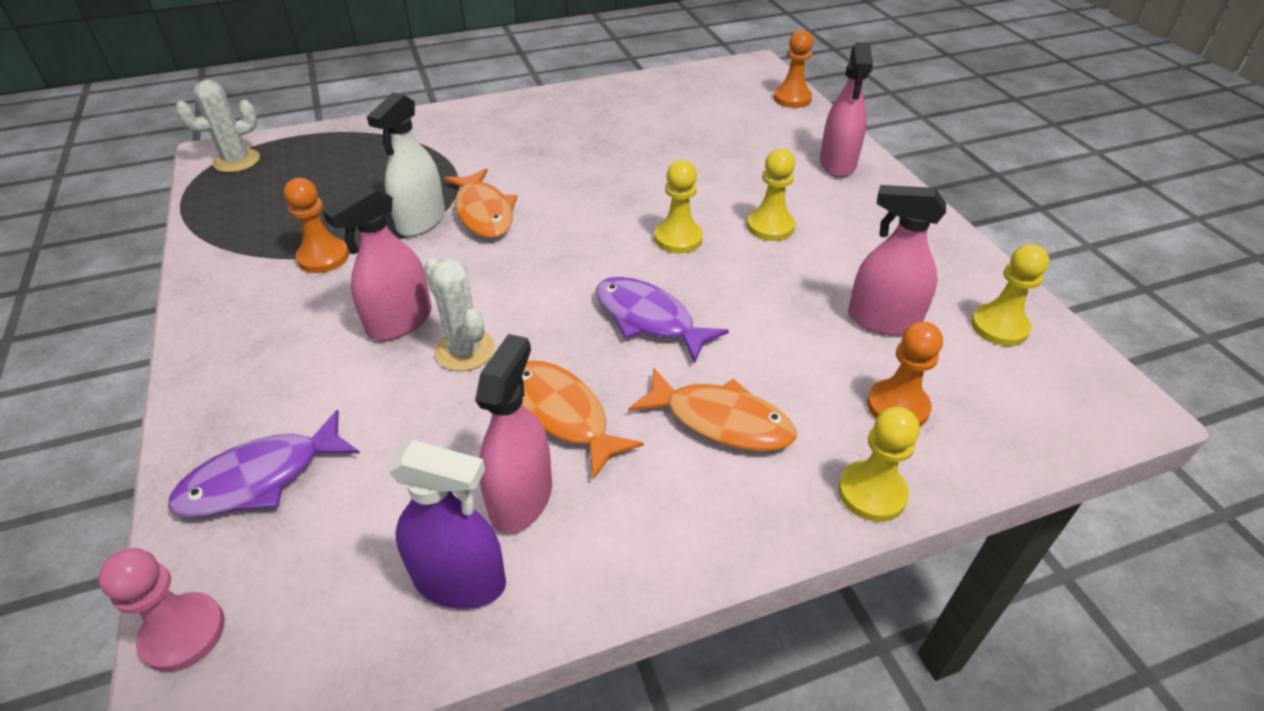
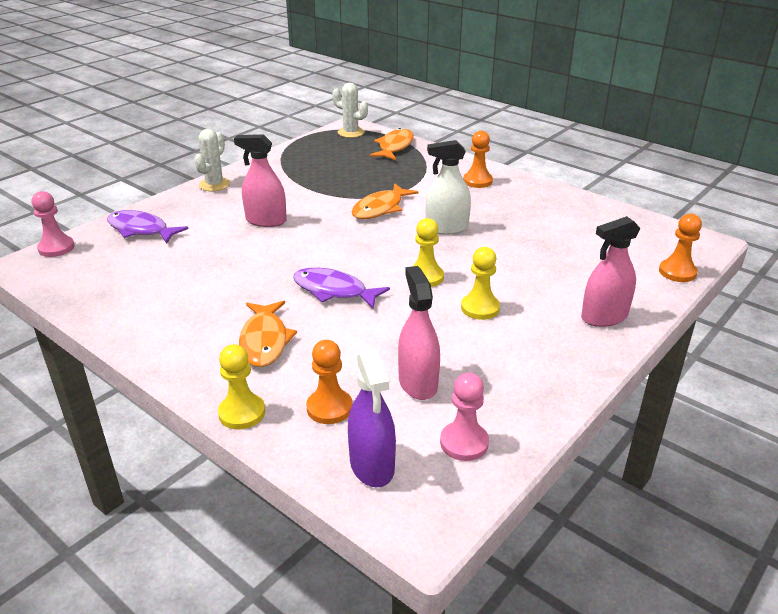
camera: 60 degrees right, 10 degrees down
(323, 257) = (297, 183): orange pawn -> orange pawn (477, 181)
(421, 221) = (353, 195): white spray bottle -> white spray bottle (447, 228)
(460, 580) = (110, 298): purple spray bottle -> purple spray bottle (372, 465)
(465, 350) = (259, 245): white cactus -> white cactus (214, 185)
(521, 498) = (167, 297): pink spray bottle -> none
(562, 415) = (232, 289): orange fish -> orange fish (394, 147)
(649, 319) = (334, 291): purple fish -> purple fish turned 75 degrees counterclockwise
(999, 327) = (464, 443): yellow pawn -> pink pawn

